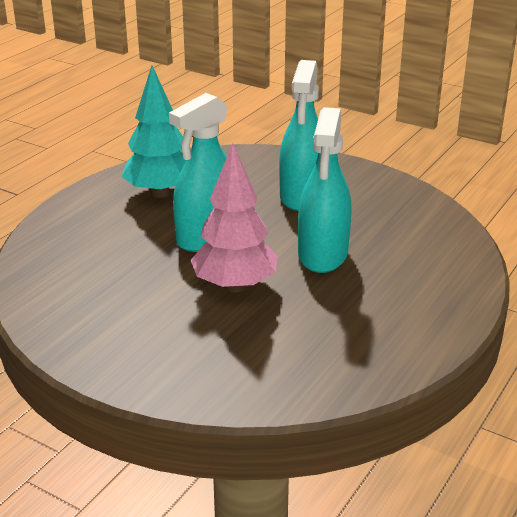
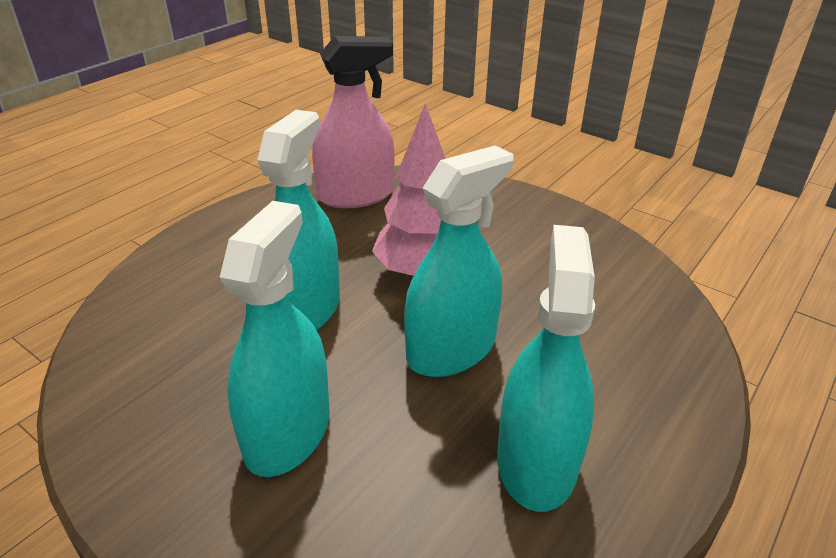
camera: 175 degrees left, 5 degrees up
(160, 193) = (536, 461): turquoise tree -> turquoise spray bottle
(323, 366) = (356, 195): none -> pink spray bottle

